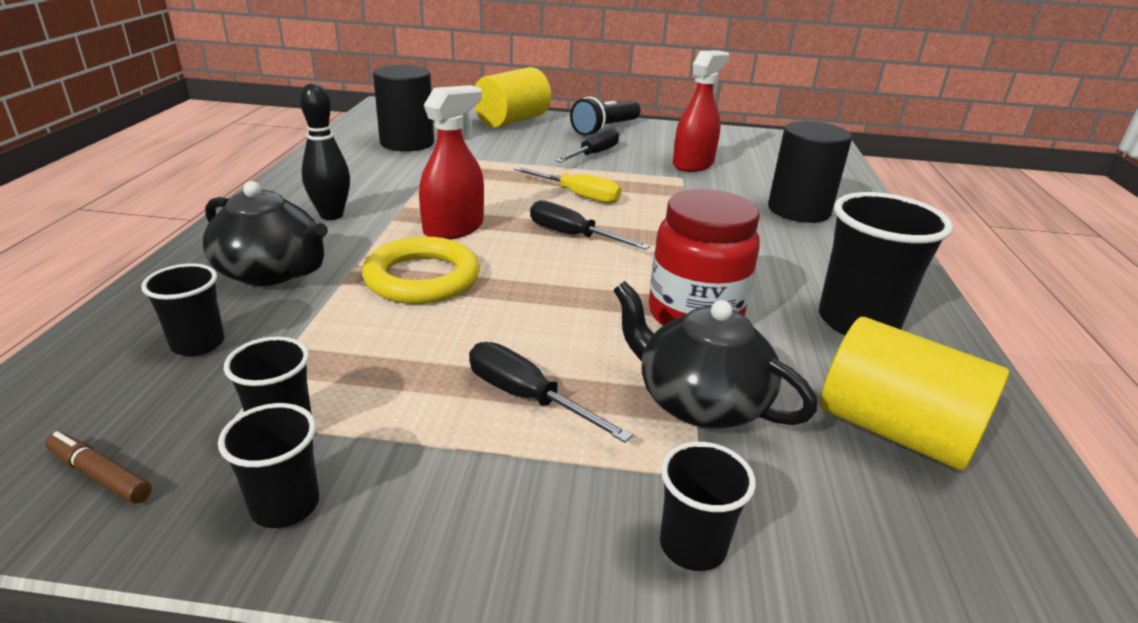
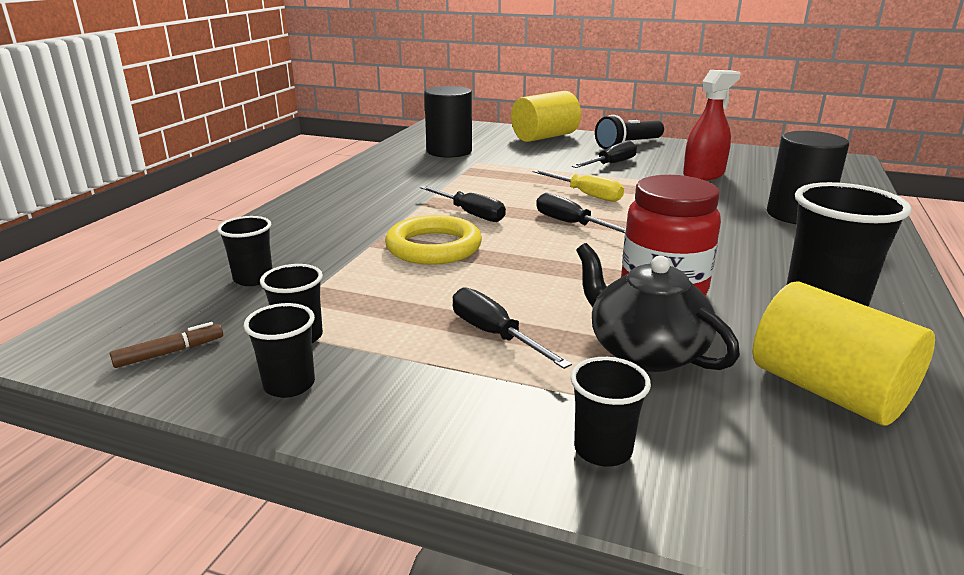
camera: 15 degrees right, 5 degrees down
(101, 475) = (169, 352): brown marker -> brown marker turned 105 degrees clockwise
(271, 272) = (318, 236): black teapot -> none
(331, 215) = (374, 200): black bowling pin -> none
(454, 228) = (470, 214): red spray bottle -> black screwdriver

